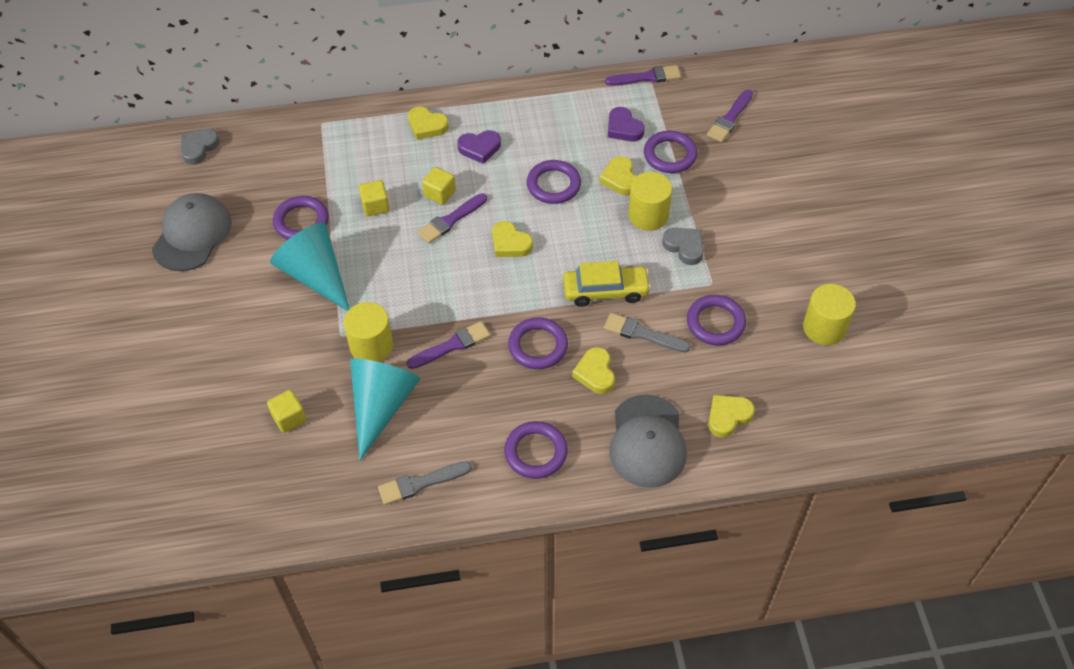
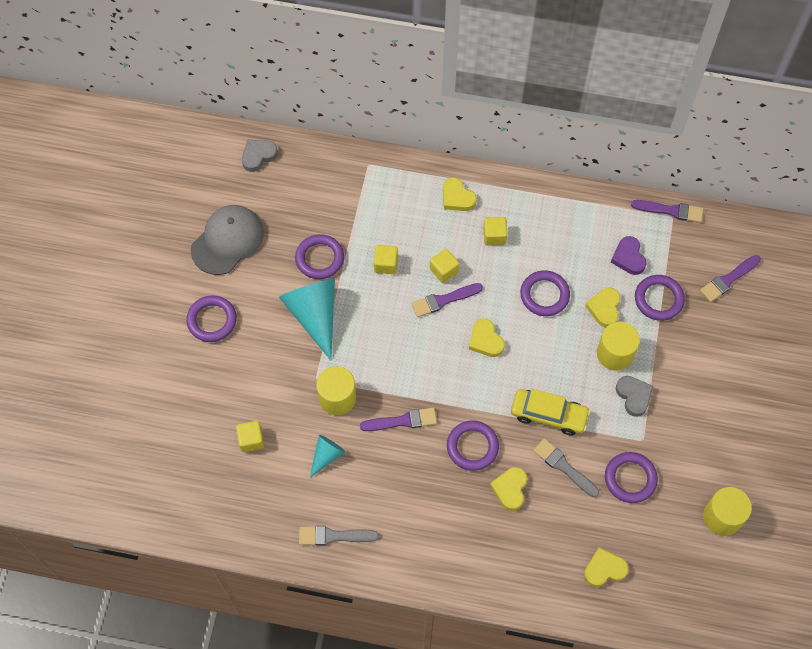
camera: 20 degrees right, 10 degrees up
(381, 406) = (326, 456): turquoise cone -> turquoise cone, size x0.52
(479, 148) = (494, 236): purple heart -> yellow cube
(536, 452) = (434, 543): purple ring -> purple ring (212, 320)
(647, 441) = (528, 567): grey cap -> none

